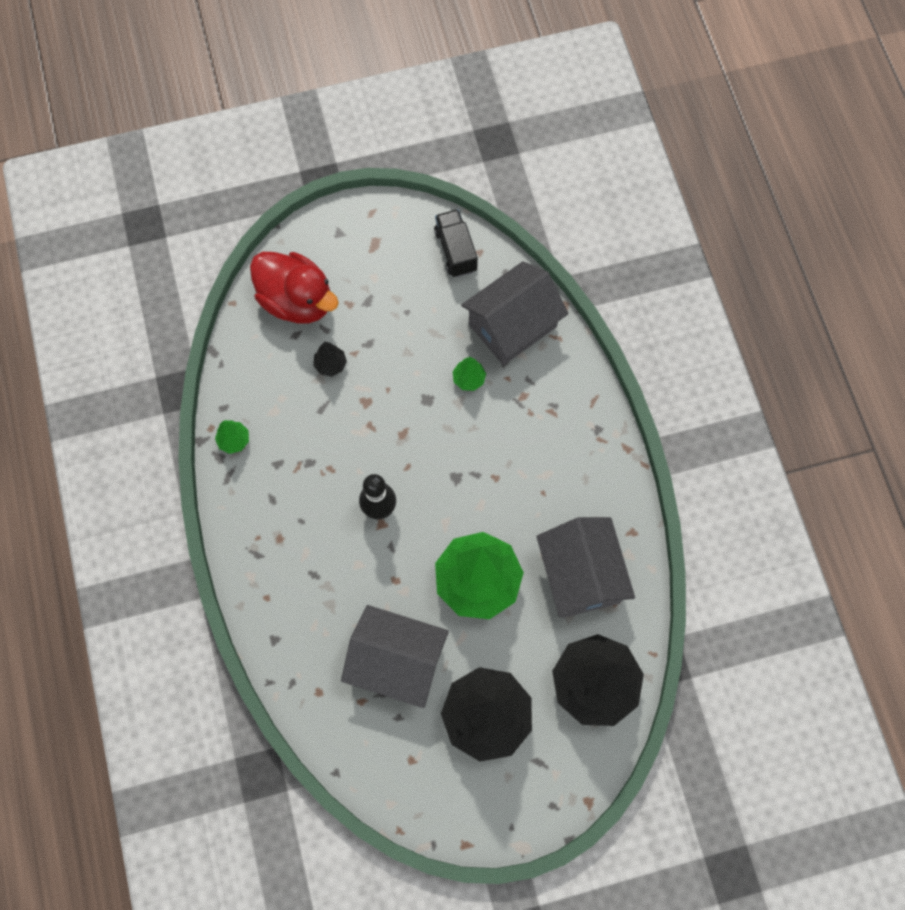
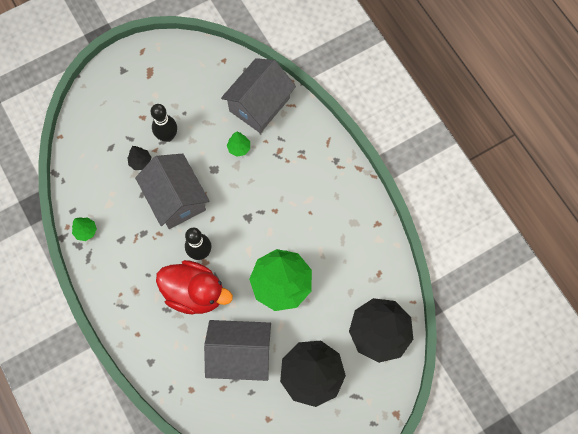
camera: 15 degrees left, 0 degrees up
(297, 300) = (105, 124): red duck -> red duck (195, 293)
(376, 338) = (167, 136): none -> black bowling pin
(455, 250) = (207, 63): black truck -> none
(580, 575) = (350, 262): grey house -> grey house (176, 199)

